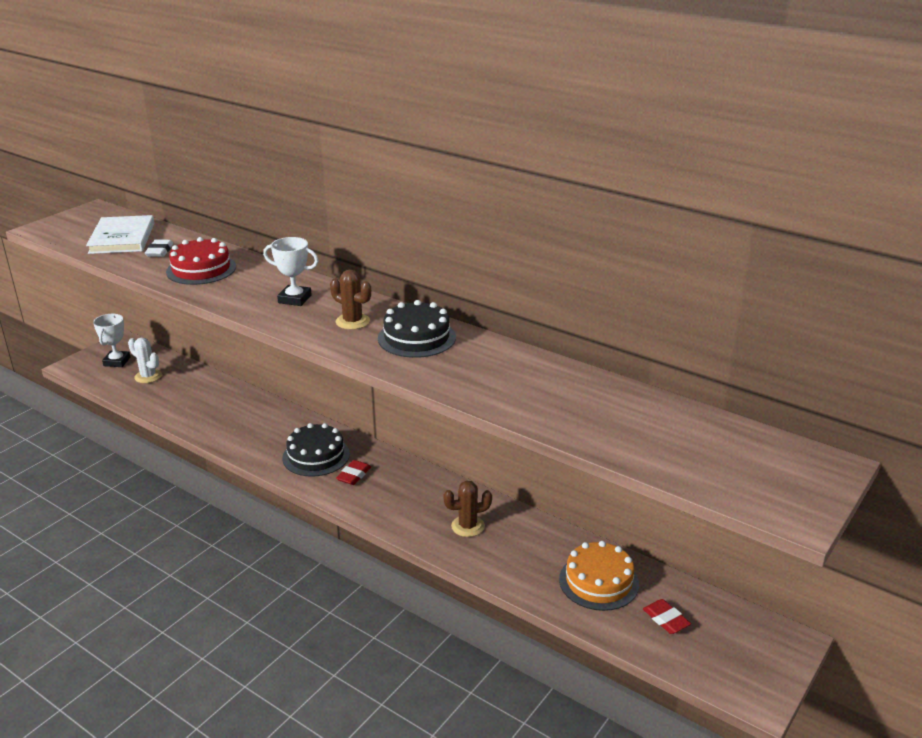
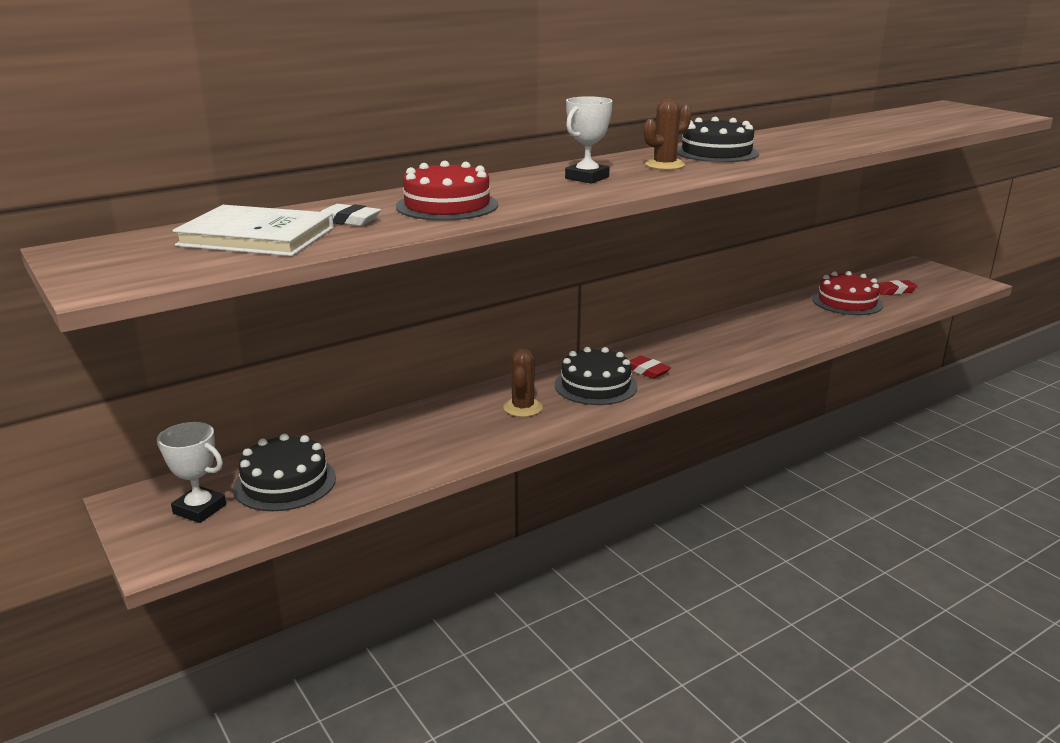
camera: 70 degrees left, 5 degrees down
(148, 376) = (285, 482): white cactus -> black cake
(468, 526) = (757, 334): brown cactus -> brown cactus (523, 408)
(599, 581) = (847, 302): orange cake -> red cake

